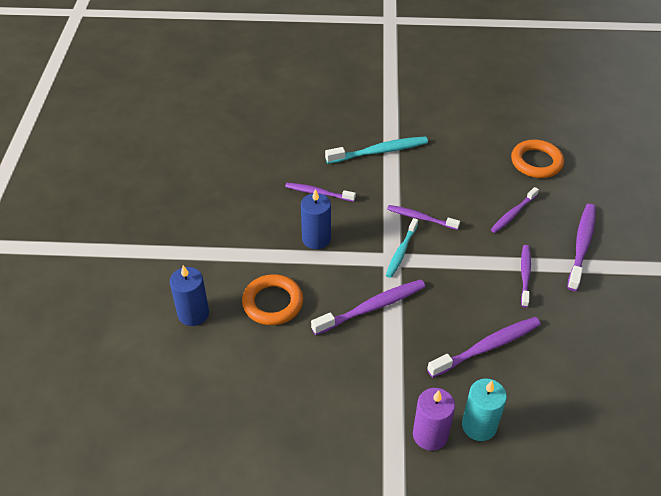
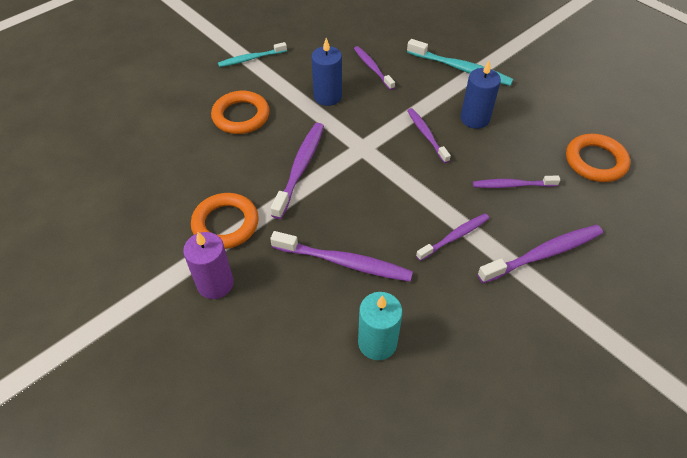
camera: 45 degrees right, 5 degrees up
(193, 313) = (187, 87): blue candle -> blue candle (475, 119)
(372, 307) = (300, 168): purple toothbrush -> purple toothbrush turned 90 degrees counterclockwise
(378, 390) = (225, 224): none -> orange ring
(401, 252) = (376, 147): turquoise toothbrush -> turquoise toothbrush (251, 59)
(479, 425) = (257, 309): turquoise candle -> turquoise candle (377, 342)

